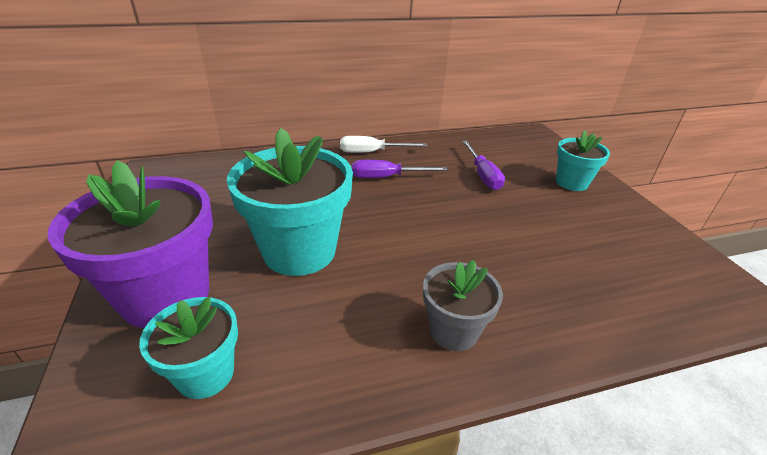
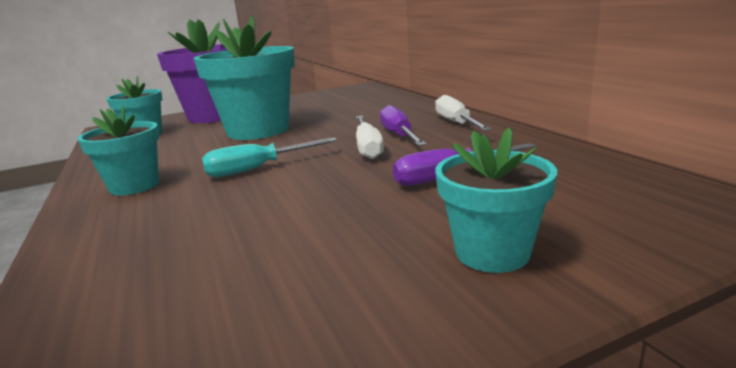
camera: 85 degrees right, 15 degrees down
(408, 193) = (368, 147): none -> white screwdriver
(435, 248) = (258, 169): none -> turquoise screwdriver
(453, 331) = (134, 186): grey flower pot -> turquoise flower pot

